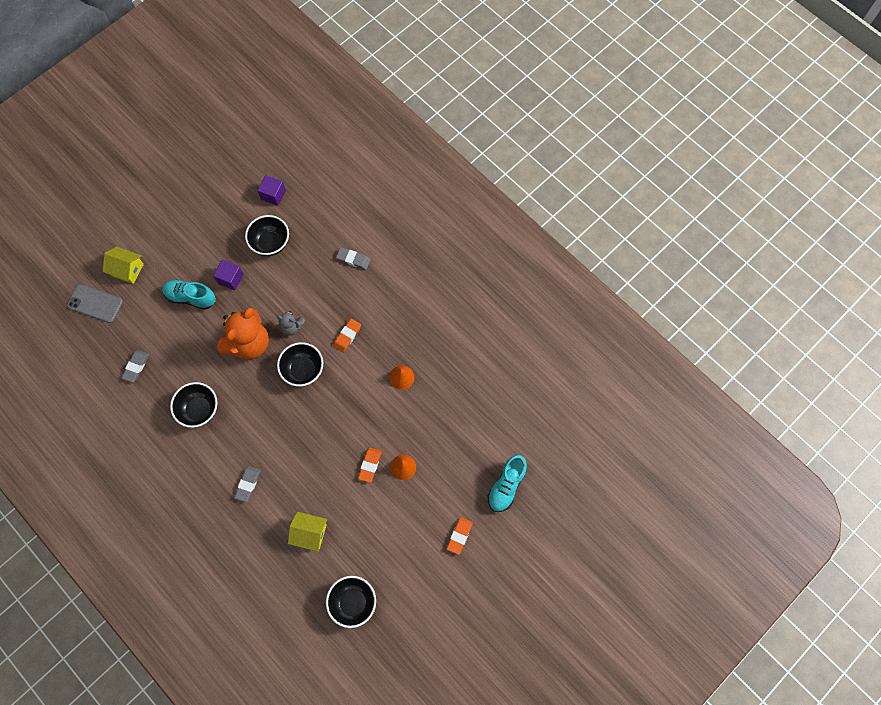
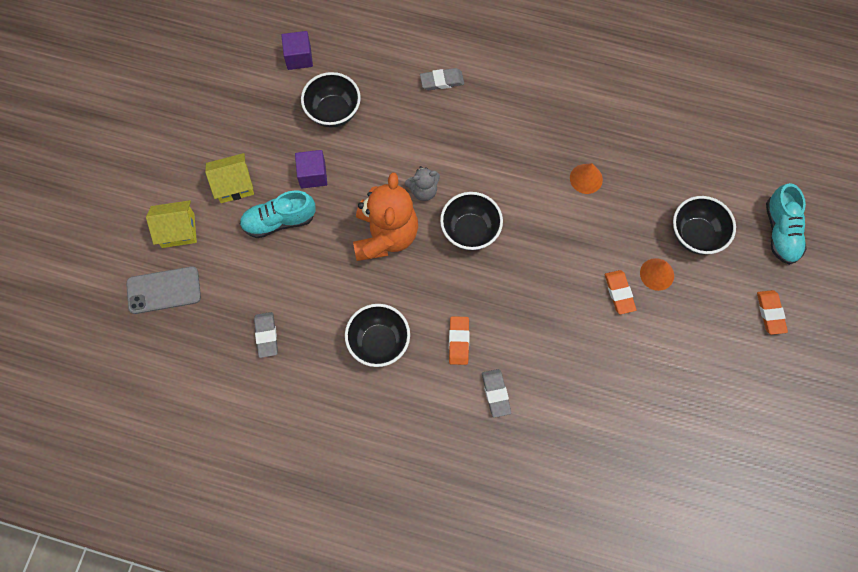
camera: 30 degrees left, 0 degrees up
(310, 533) = (606, 407): yellow house -> yellow house (234, 185)
(347, 336) = (494, 167): orange eraser -> orange eraser (459, 341)
(353, 602) = (708, 455): black bowl -> black bowl (695, 235)

